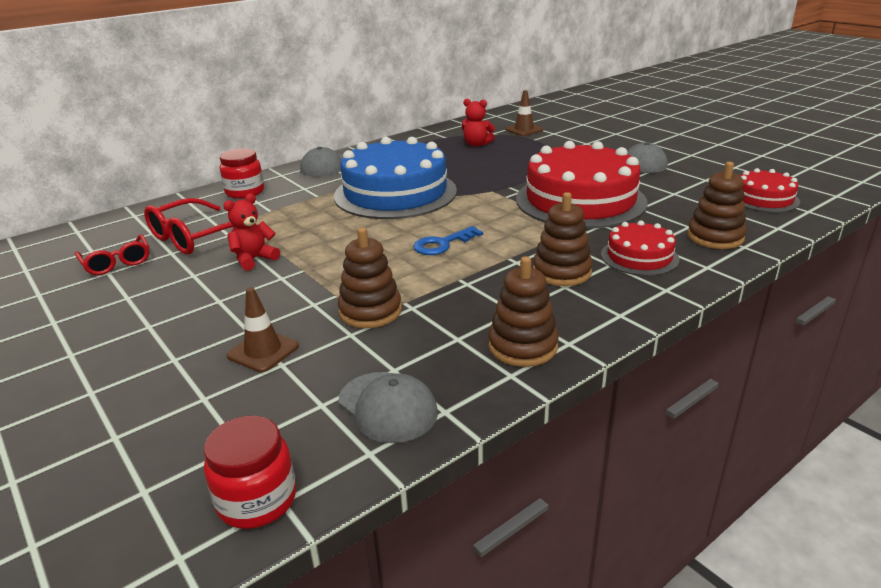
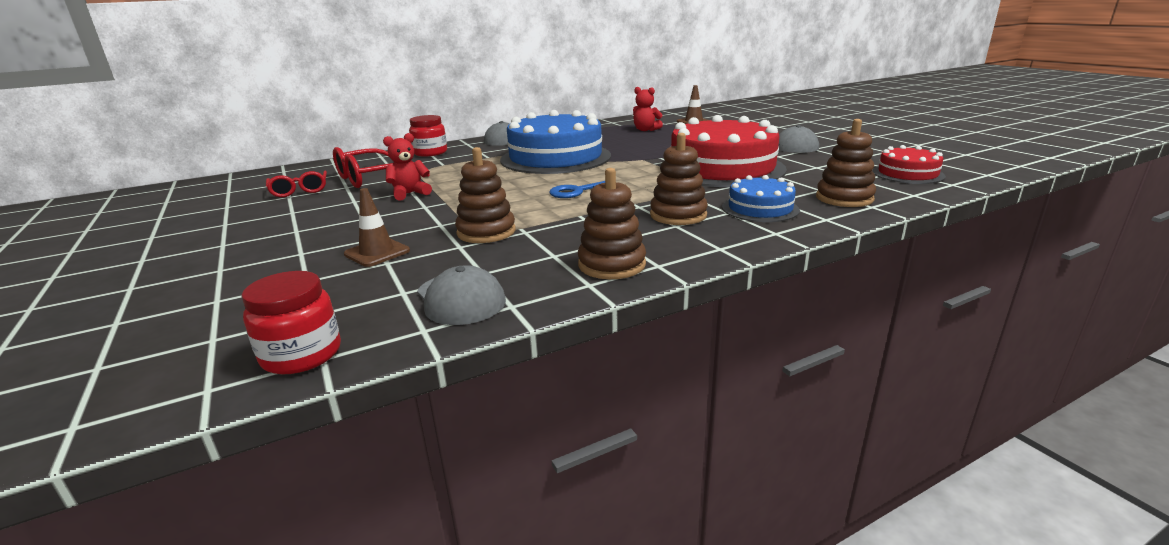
camera: 10 degrees right, 5 degrees down
(639, 257) = (760, 208): red cake -> blue cake

